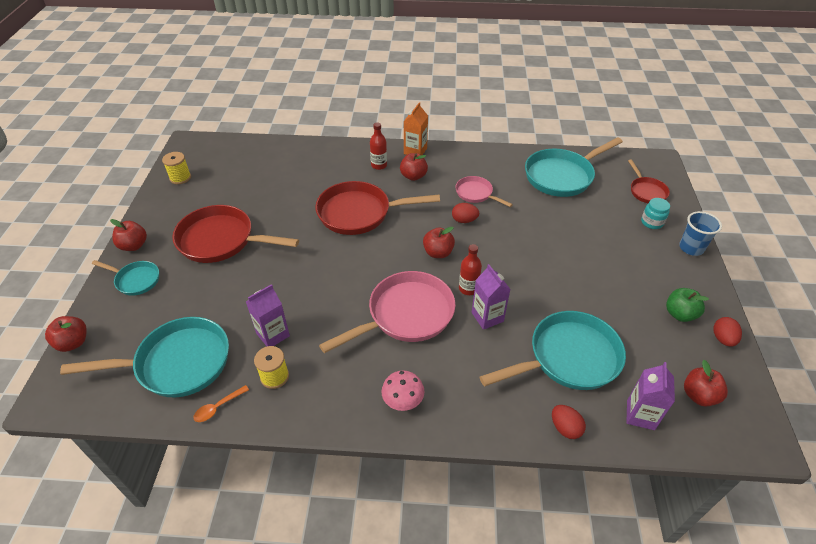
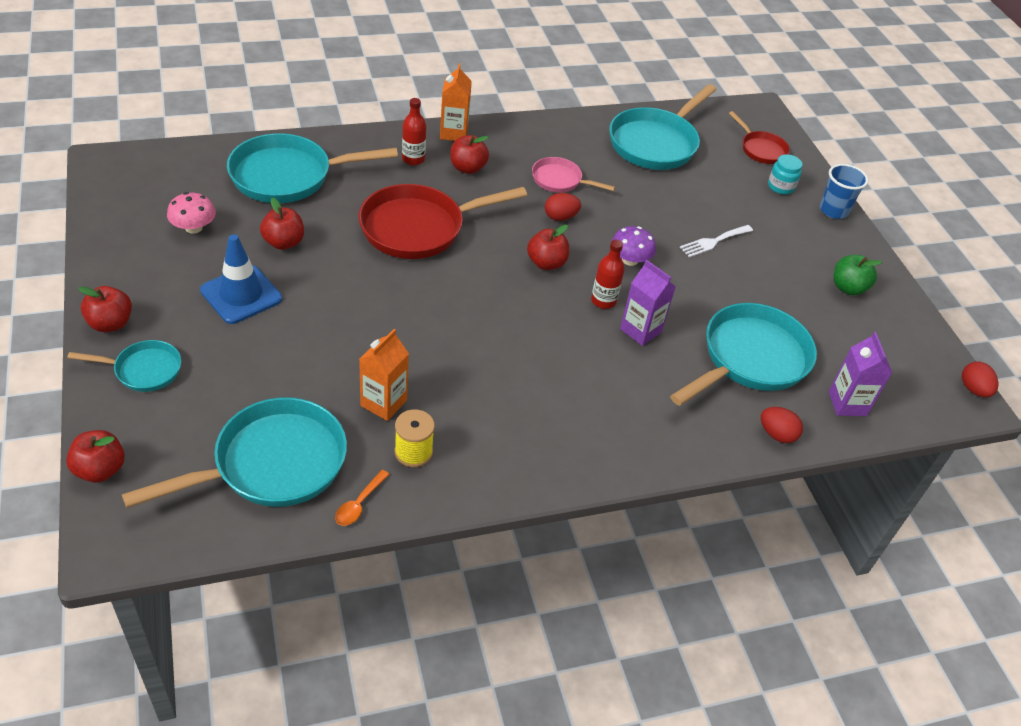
camera: 25 degrees left, 0 degrees up
(180, 178) = (125, 215): yellow spool -> none
(221, 240) = (241, 295): red pan -> blue traffic cone
(273, 335) = (383, 403): purple carton -> orange carton
(291, 166) = (288, 176): none -> turquoise pan
(403, 400) = (585, 444): pink mushroom -> pink mushroom (194, 228)
(406, 315) = (542, 346): pink pan -> none
(503, 260) = (630, 260): none -> purple mushroom
(577, 257) = (713, 242): none -> white fork
(699, 395) = (897, 371): red apple -> red apple (284, 242)
(722, 339) = (900, 306): red egg -> red egg (973, 389)

